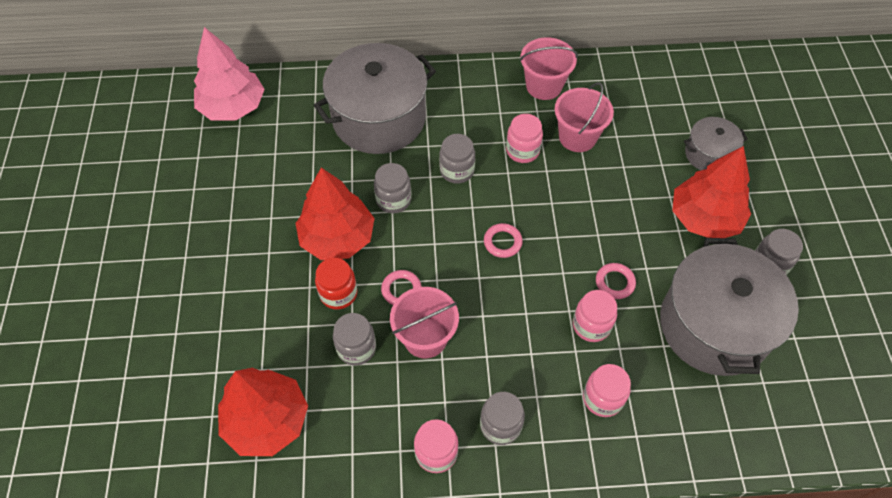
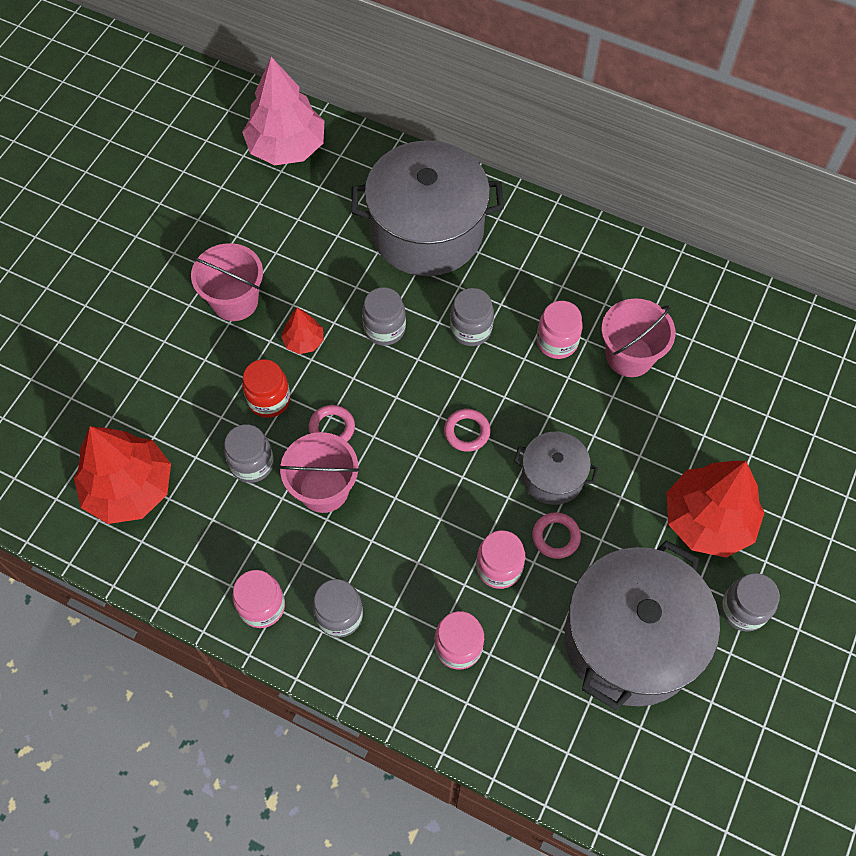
camera: 30 degrees right, 5 degrees up
(337, 237) = (304, 341): red tree -> red tree, size x0.47
(544, 86) = (633, 278): pink bucket -> pink bucket (235, 301)
(708, 154) = (768, 450): grey pot -> grey pot (552, 476)

